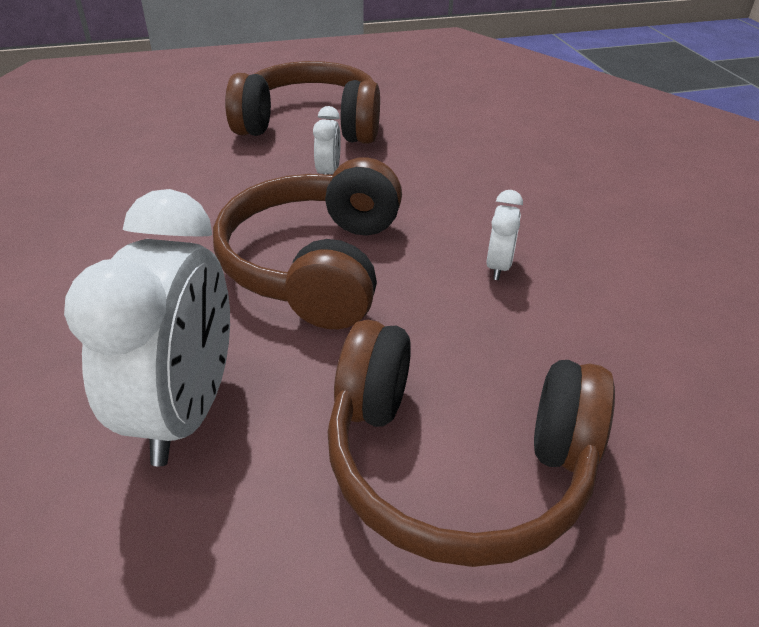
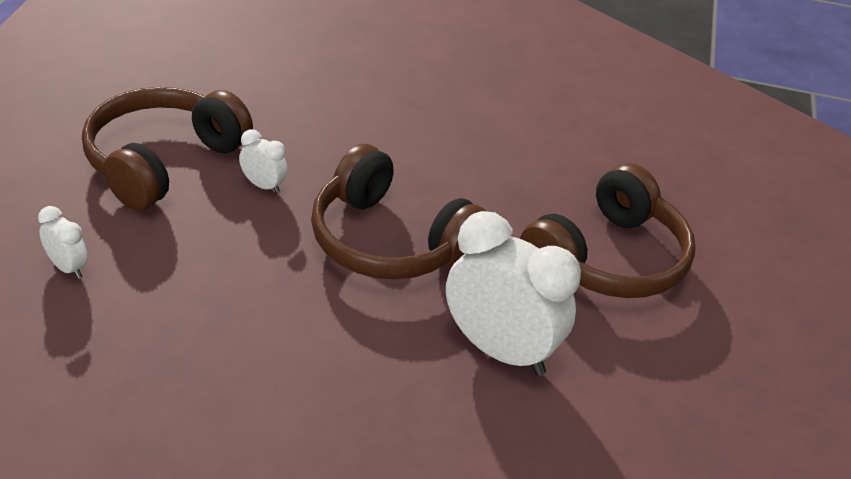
camera: 65 degrees left, 0 degrees up
(498, 266) = (458, 164): white clock -> white clock (67, 268)

